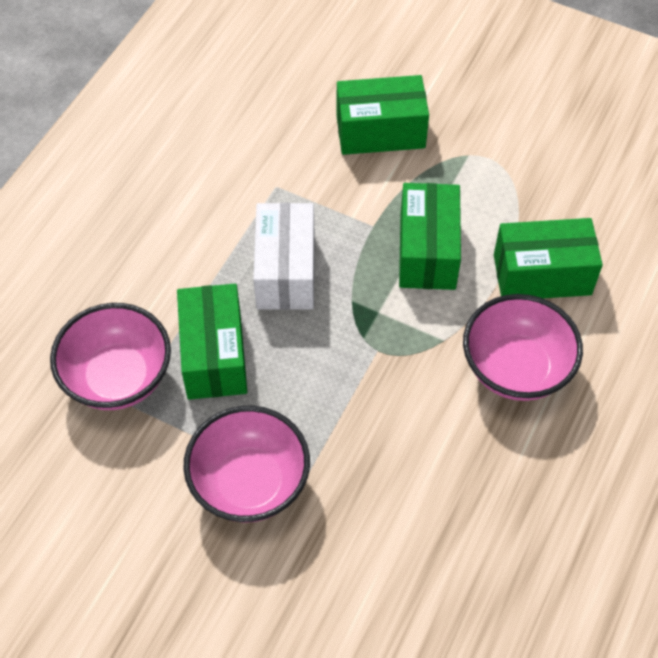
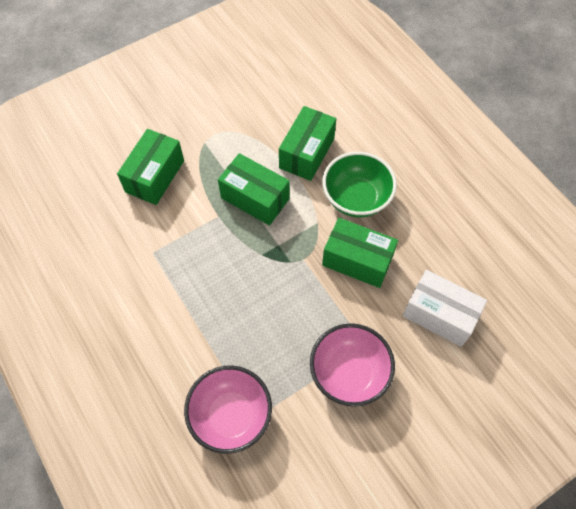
camera: 60 degrees left, 5 degrees up
(214, 355) = (251, 349): green box -> green box (357, 261)
(285, 271) = (218, 279): white box -> white box (439, 315)
(516, 368) = (356, 198): pink bowl -> green bowl

